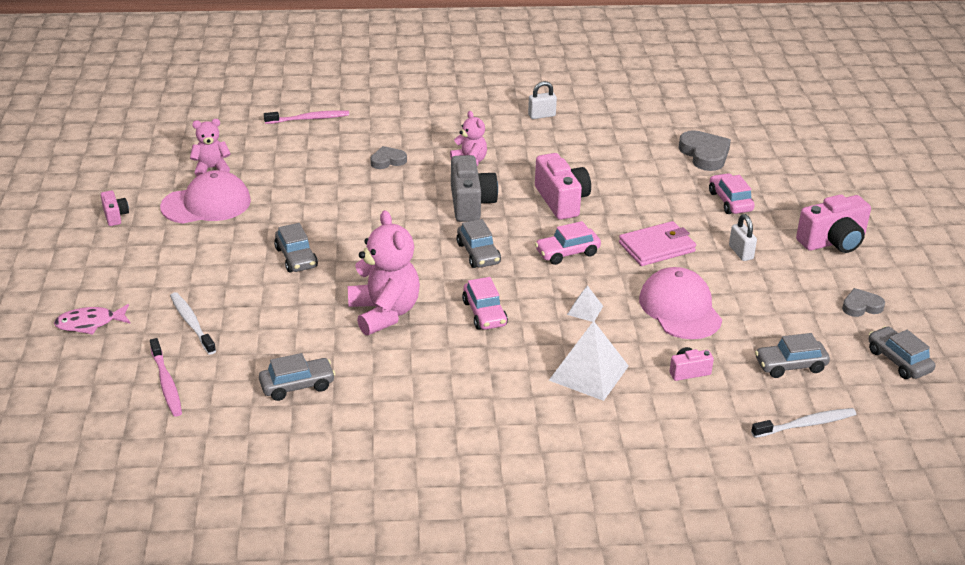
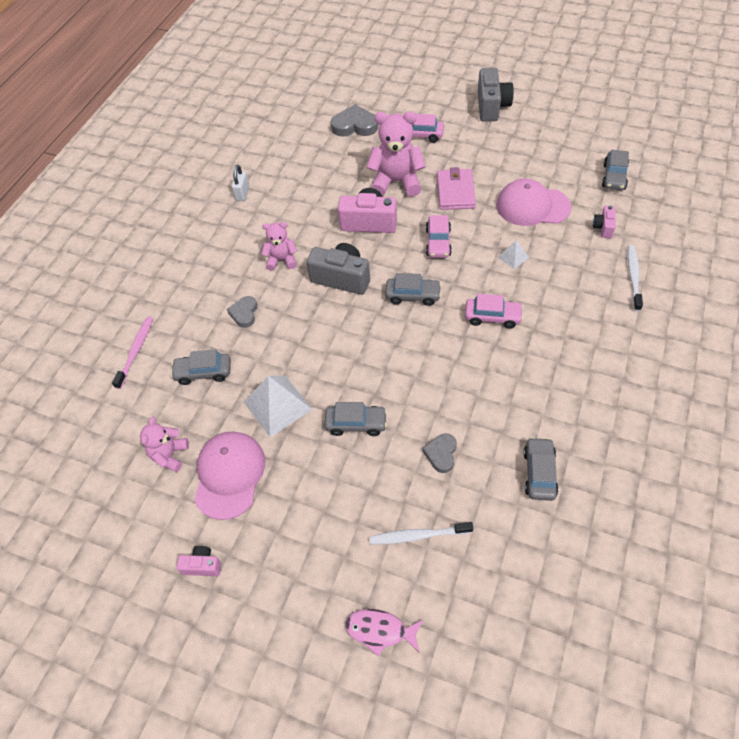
camera: 60 degrees left, 20 degrees up
(90, 323) = (380, 631): pink fish -> pink fish turned 90 degrees clockwise
(166, 383) = (500, 579): pink toothbrush -> none
(384, 313) = (464, 382): pink teddy bear -> pink teddy bear (396, 182)
(589, 373) = (586, 280): white pyramid -> white pyramid (277, 405)
(741, 252) = (482, 153): white padlock -> none
(806, 424) = (674, 192): white toothbrush -> white toothbrush (633, 277)
(833, 242) = (491, 106): pink camera -> grey camera
(861, 306) = (565, 122): grey heart -> grey heart (441, 454)
(898, 361) = (626, 128): grey car -> grey car (203, 372)

